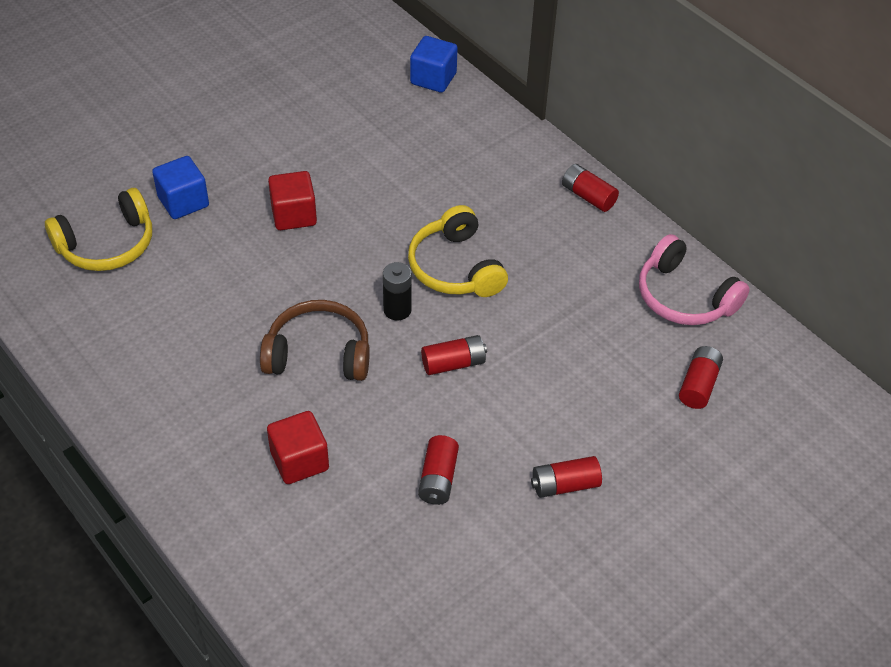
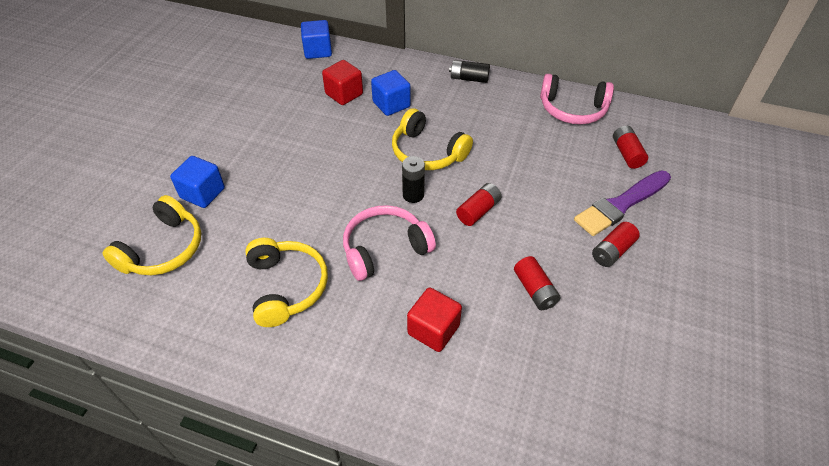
camera: 30 degrees left, 0 degrees up
(193, 343) = (286, 287): none -> yellow headphones
(294, 215) = (292, 167): red cube -> red cube (344, 94)
(318, 354) = (385, 249): brown headphones -> pink headphones
(463, 188) = (391, 104): none -> blue cube
(588, 196) = (469, 78): red battery -> black battery
(628, 440) = (621, 204): none -> purple brush

